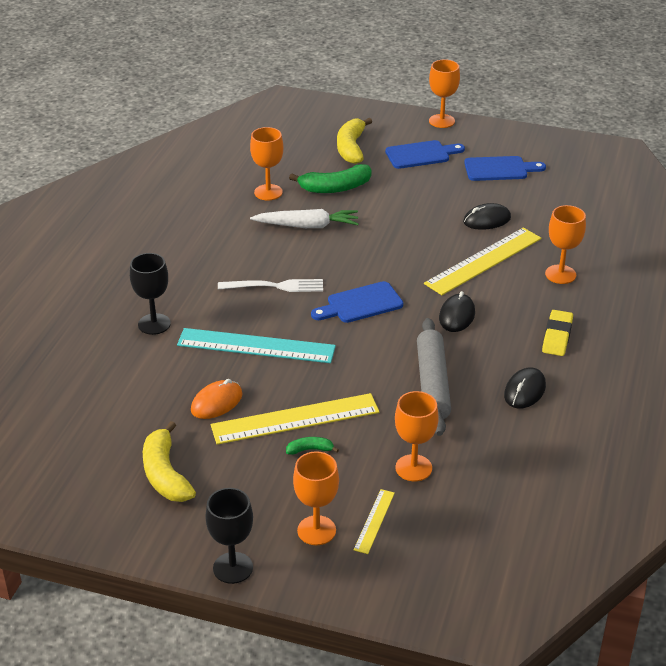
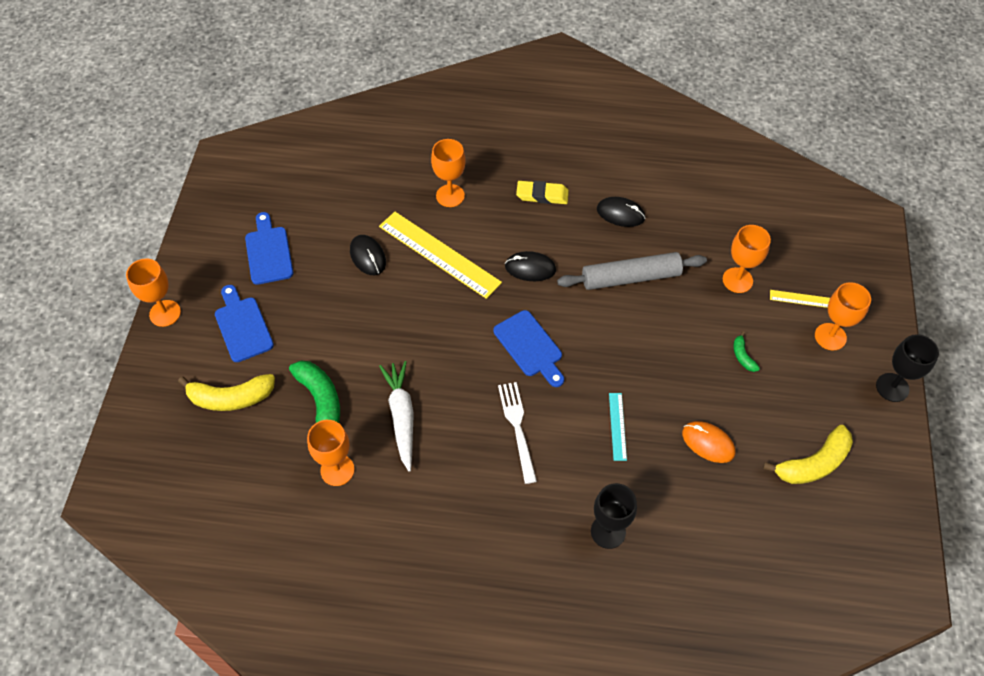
camera: 100 degrees left, 20 degrees up
(256, 346) = (617, 426): turquoise ruler -> turquoise ruler, size x0.48
(295, 419) = (709, 374): yellow ruler -> none

